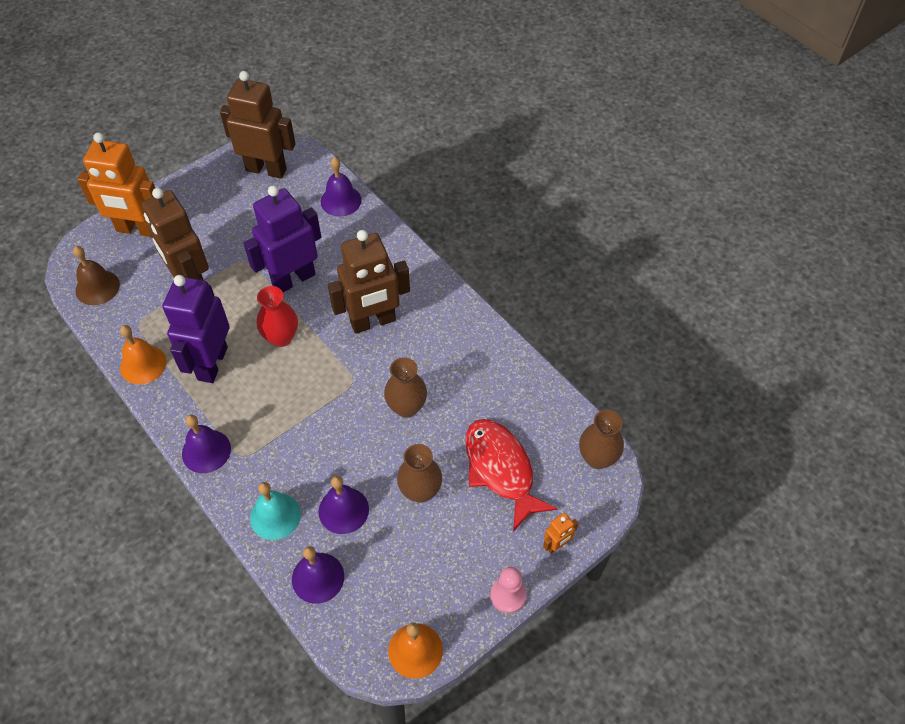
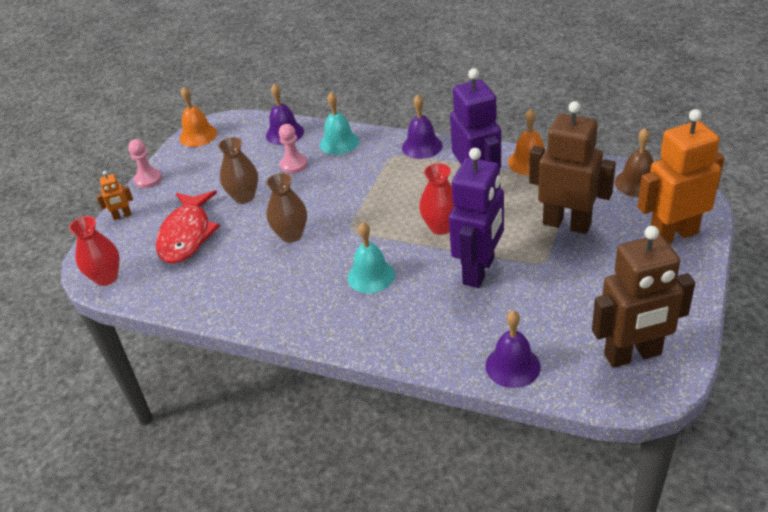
camera: 155 degrees right, 15 degrees down
(343, 510) = (294, 165): purple bell -> pink pawn
(373, 322) = (371, 276): brown robot -> turquoise bell
(501, 470) = (187, 235): red fish -> red fish turned 60 degrees clockwise
(557, 545) = (122, 216): orange robot -> orange robot turned 135 degrees counterclockwise
(597, 458) = (106, 277): brown vase -> red vase

